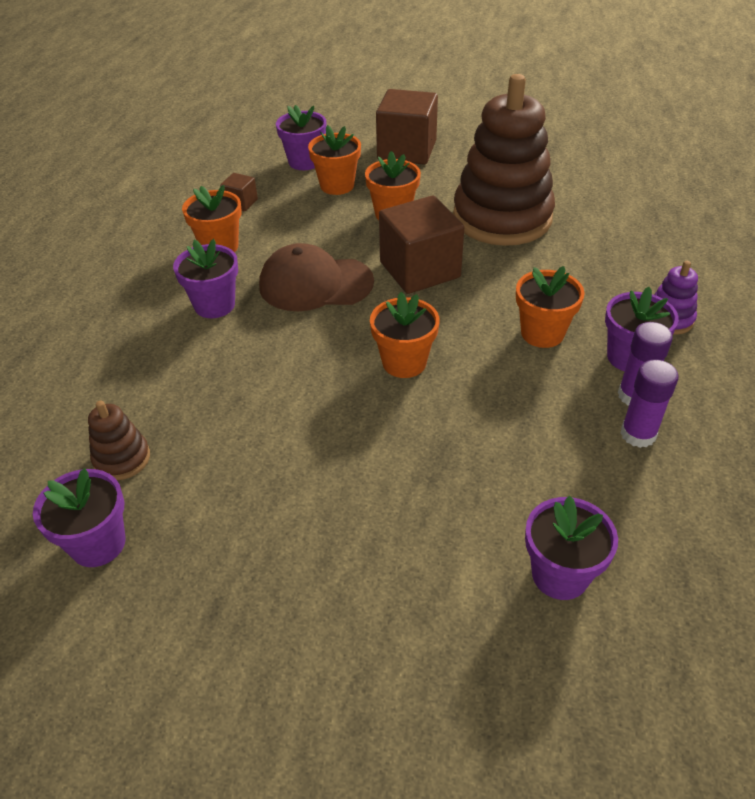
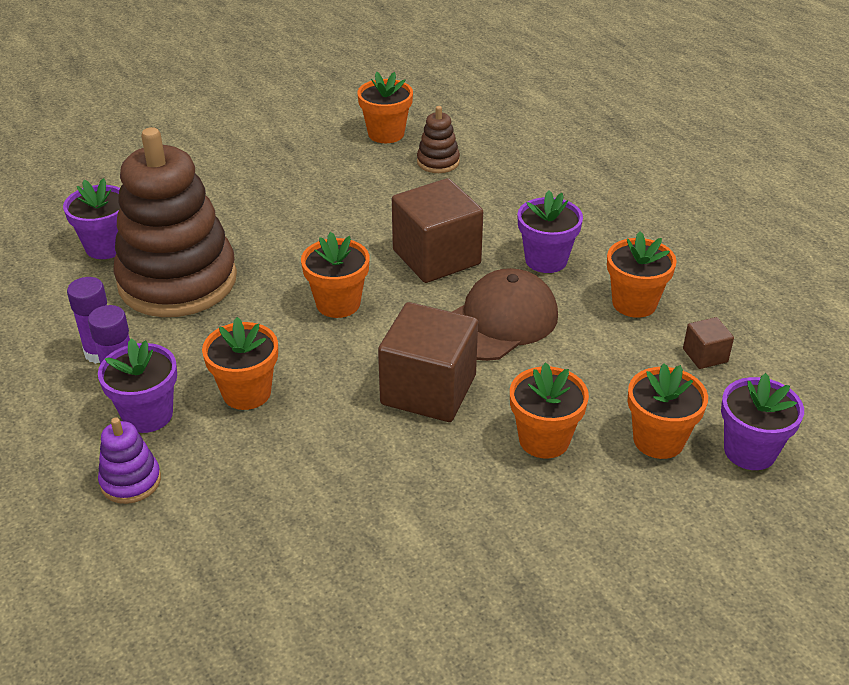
camera: 135 degrees right, 5 degrees down
(98, 544) = (386, 134): purple flower pot -> orange flower pot
(407, 150) = (676, 558): brown cube -> brown cube (436, 257)
(502, 218) = (423, 513): brown stacking toy -> brown stacking toy (177, 281)

